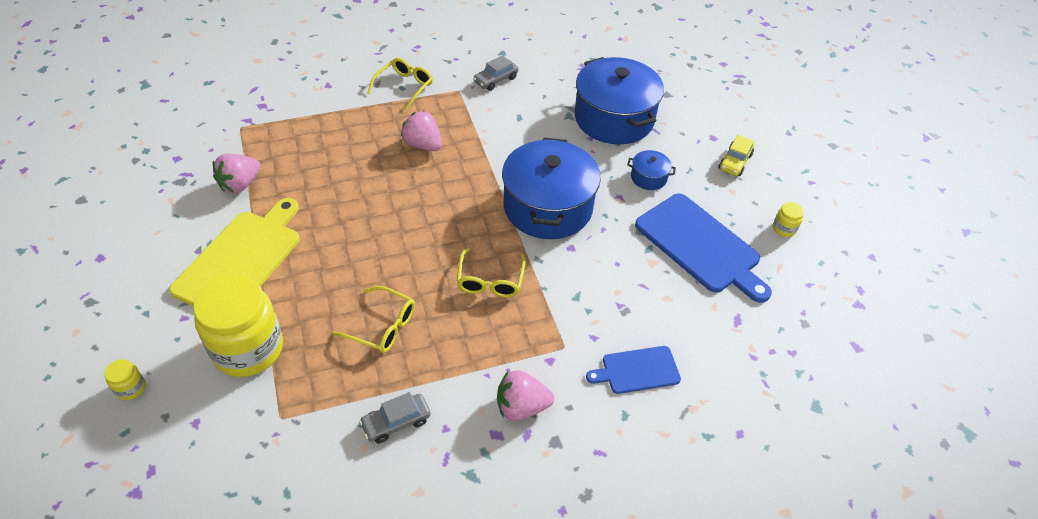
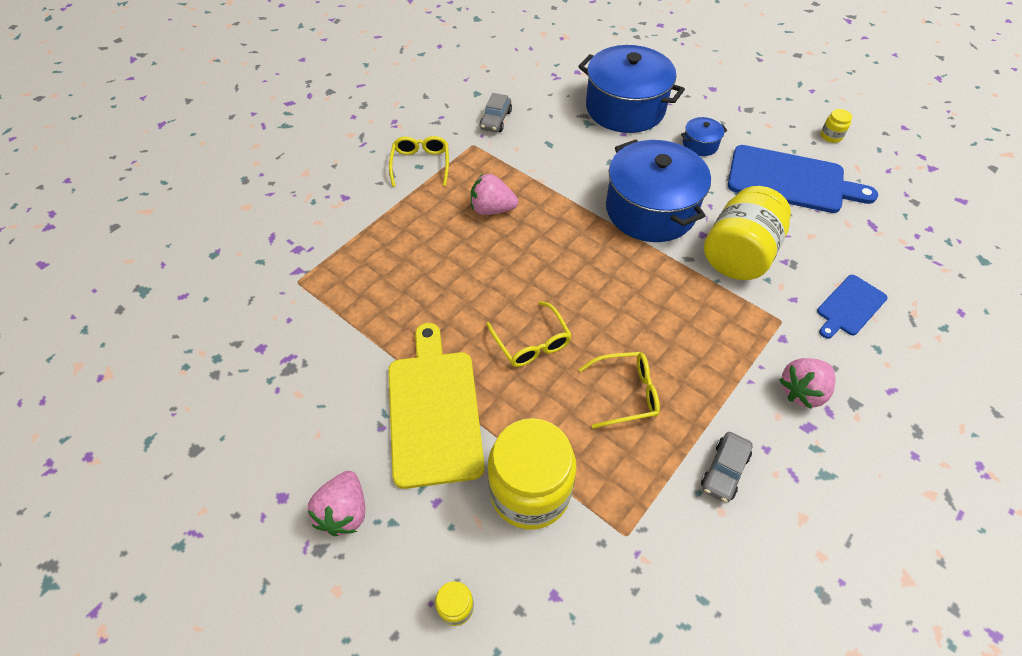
camera: 30 degrees left, 5 degrees up
(240, 184) = (356, 338): pink strawberry -> pink strawberry (344, 512)
(490, 281) = (671, 299): yellow glasses -> yellow glasses (532, 343)
(584, 278) = (738, 254): none -> yellow jar
(735, 162) = (747, 100): yellow car -> none

